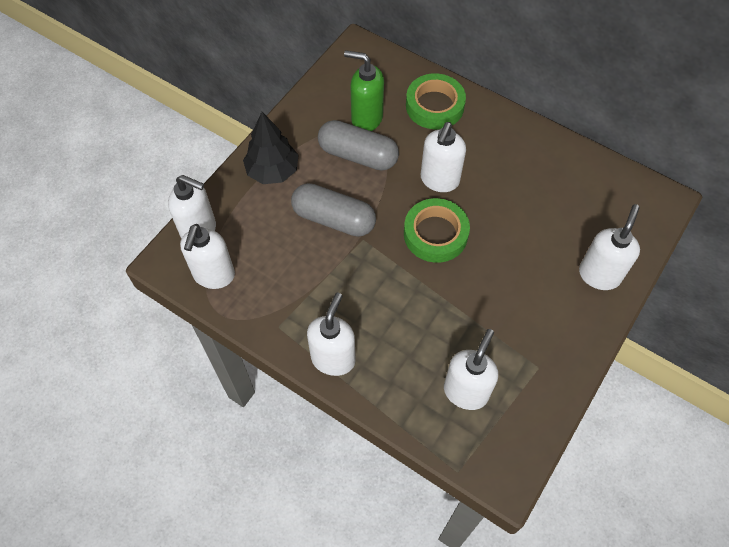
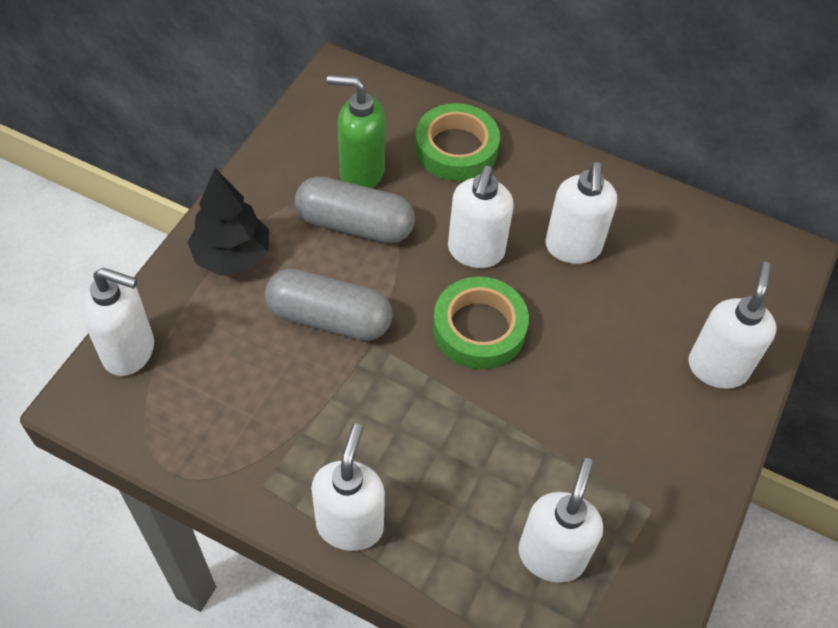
camera: 10 degrees left, 5 degrees down
(214, 275) = (157, 416): white soap dispenser -> white soap dispenser (573, 248)

